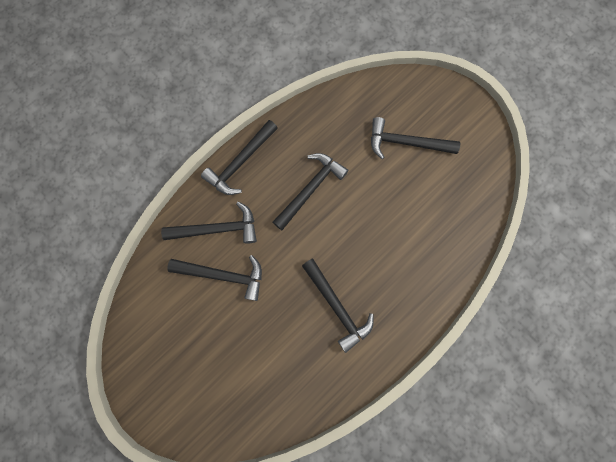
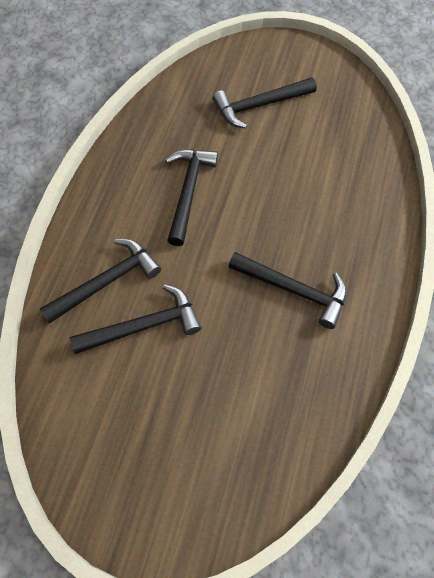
camera: 30 degrees left, 15 degrees down
(240, 162) = (93, 204): black hammer -> none

